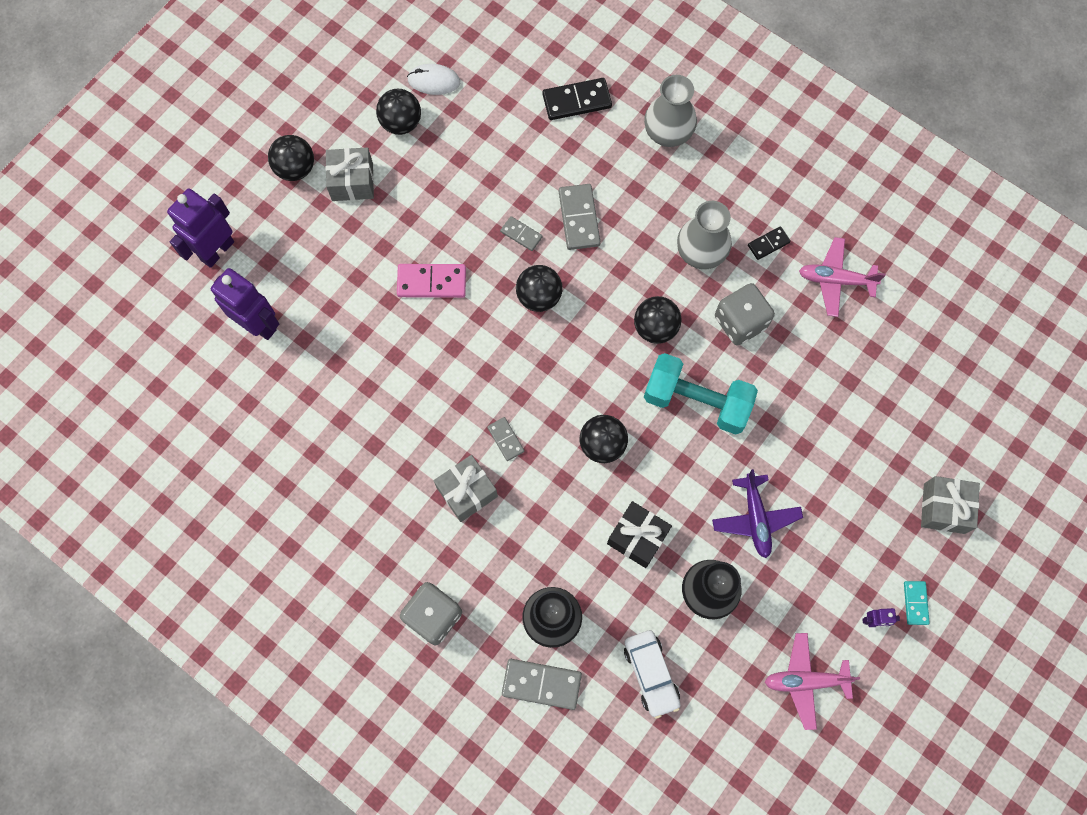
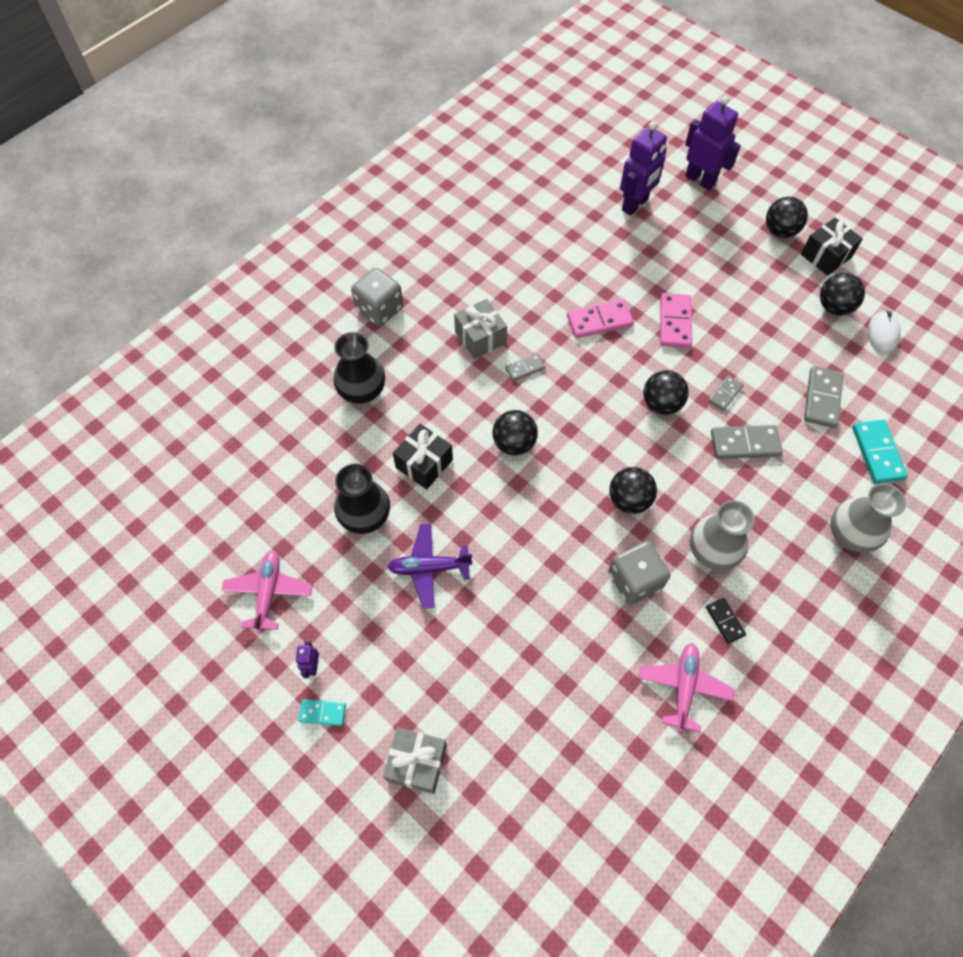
camera: 95 degrees right, 10 degrees down
(330, 125) = (826, 256): none -> black gift
(352, 182) = (770, 269): grey gift -> none
(434, 362) = (599, 320): none -> pink domino
(541, 684) = (310, 380): grey domino -> grey domino (822, 398)
(577, 101) = (877, 453): black domino -> turquoise domino
(651, 674) = (302, 462): white car -> none
(696, 401) = (551, 528): turquoise dumbbell -> none

